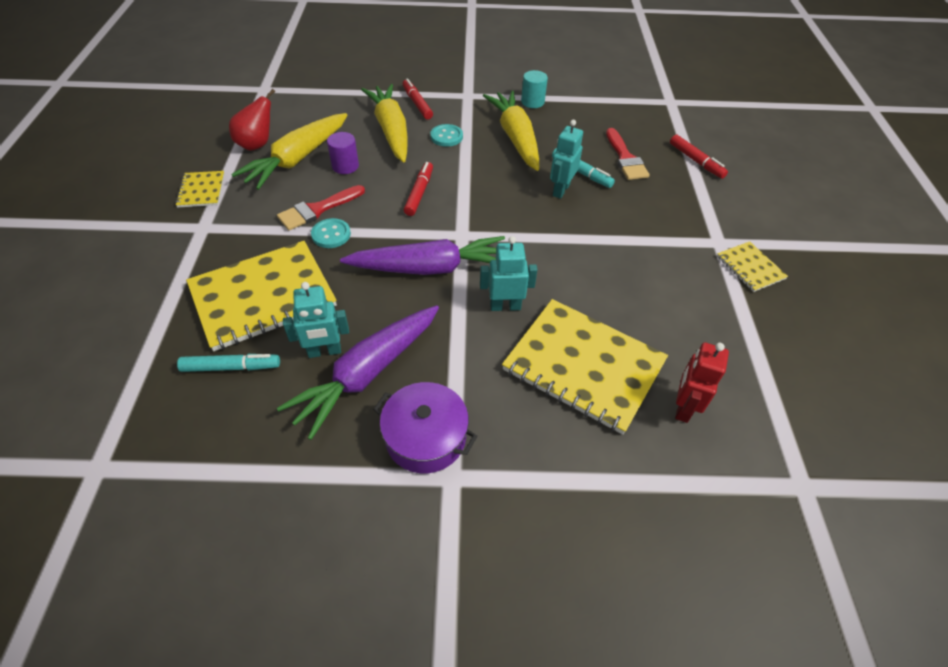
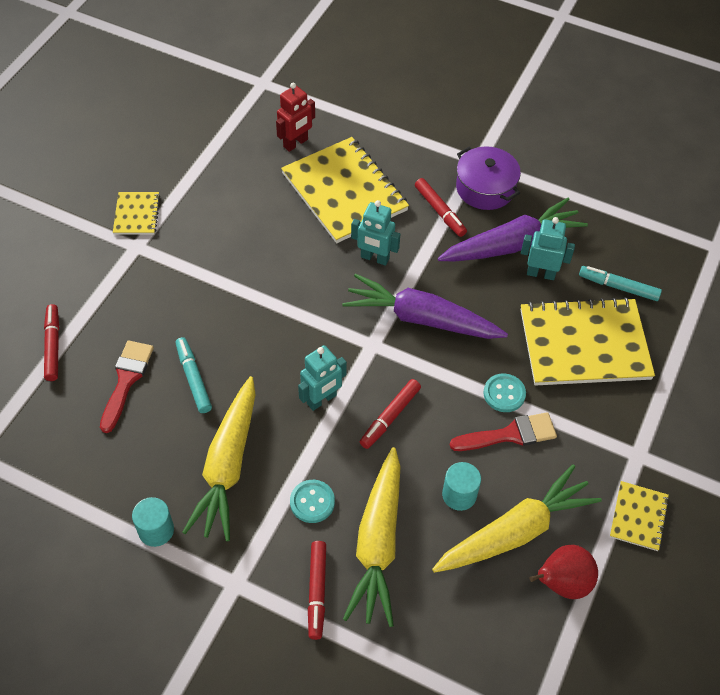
camera: 155 degrees left, 5 degrees up
(345, 166) = (459, 495): purple cylinder -> turquoise cylinder
(466, 383) = (440, 211): none -> red marker
(560, 190) = (235, 362): turquoise robot -> turquoise robot (322, 400)

